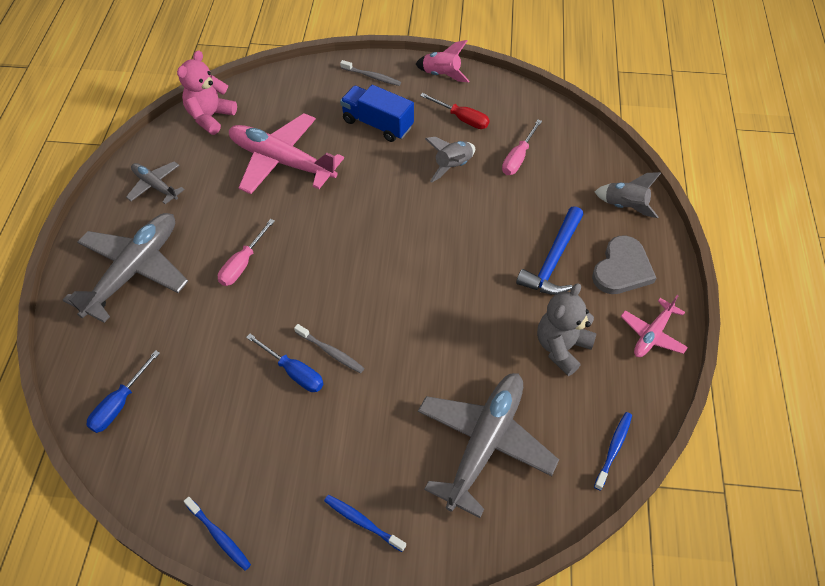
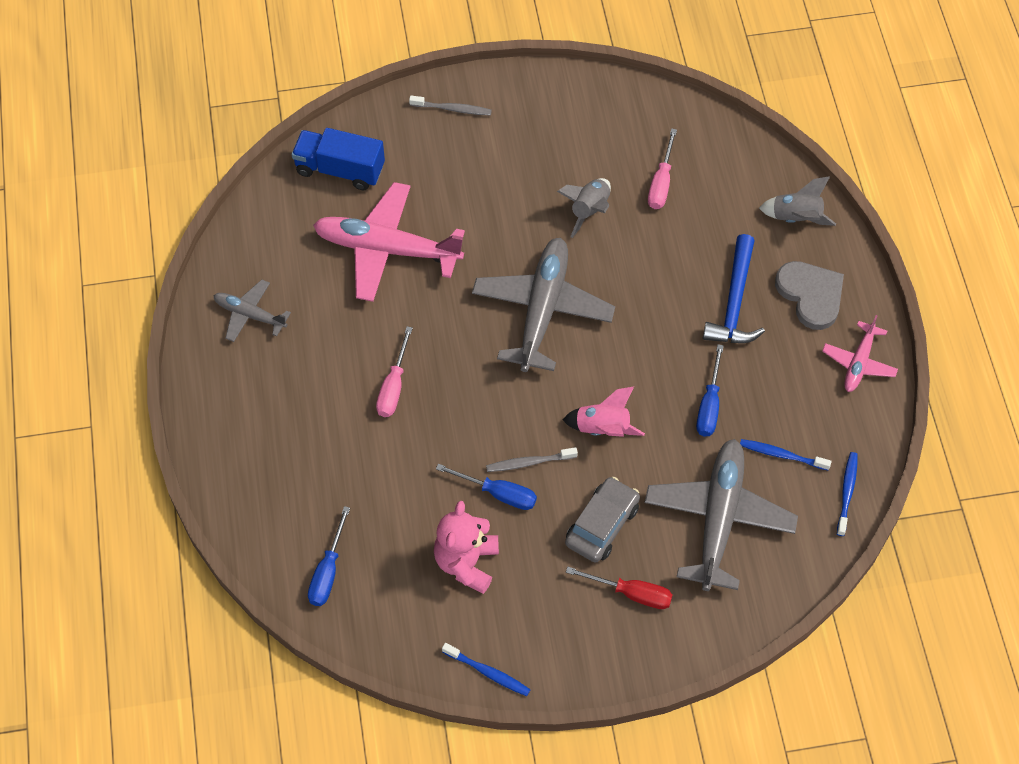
camera: 15 degrees left, 5 degrees up
(134, 271) = (273, 424): grey plane -> grey plane (542, 310)
(210, 117) = (275, 209): pink teddy bear -> pink teddy bear (466, 562)
(331, 352) = (529, 462): grey toothbrush -> grey toothbrush turned 150 degrees clockwise
(362, 522) = (623, 624): blue toothbrush -> blue toothbrush (782, 455)
(375, 422) = (602, 525): none -> grey car
(377, 124) = (482, 174): blue truck -> blue truck (340, 169)
(442, 75) = (537, 88): pink rocket -> pink rocket (603, 428)
(462, 119) = (580, 144): red screwdriver -> red screwdriver (631, 593)
(506, 340) = (709, 405): none -> blue screwdriver
(561, 347) = (769, 399): grey teddy bear -> none
(622, 269) = (811, 295): grey heart -> grey heart turned 45 degrees counterclockwise

